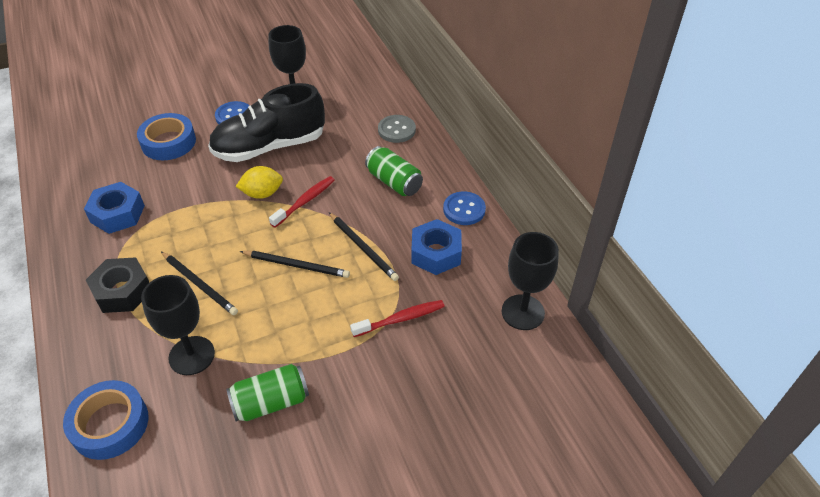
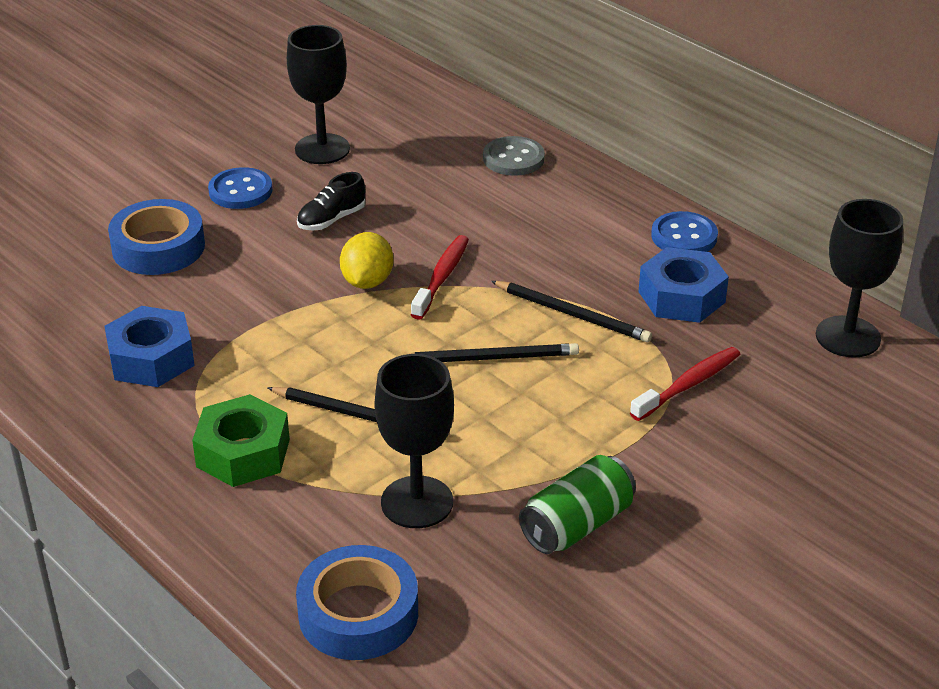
camera: 20 degrees left, 10 degrees down
(122, 291) = (243, 453): black nut -> green nut
(262, 193) = (367, 282): yellow lemon -> yellow lemon turned 45 degrees counterclockwise
(270, 147) = (331, 219): black shoe -> black shoe, size x0.41
(394, 182) = (558, 224): green can -> none

